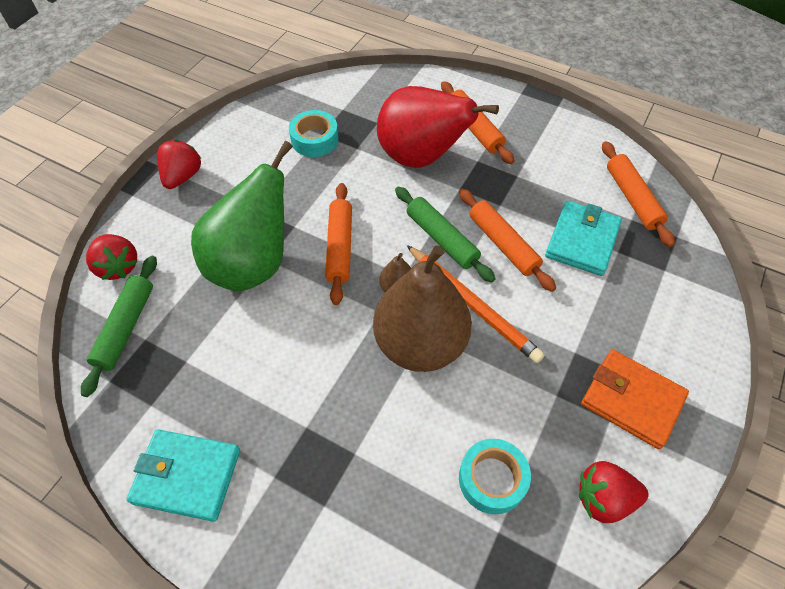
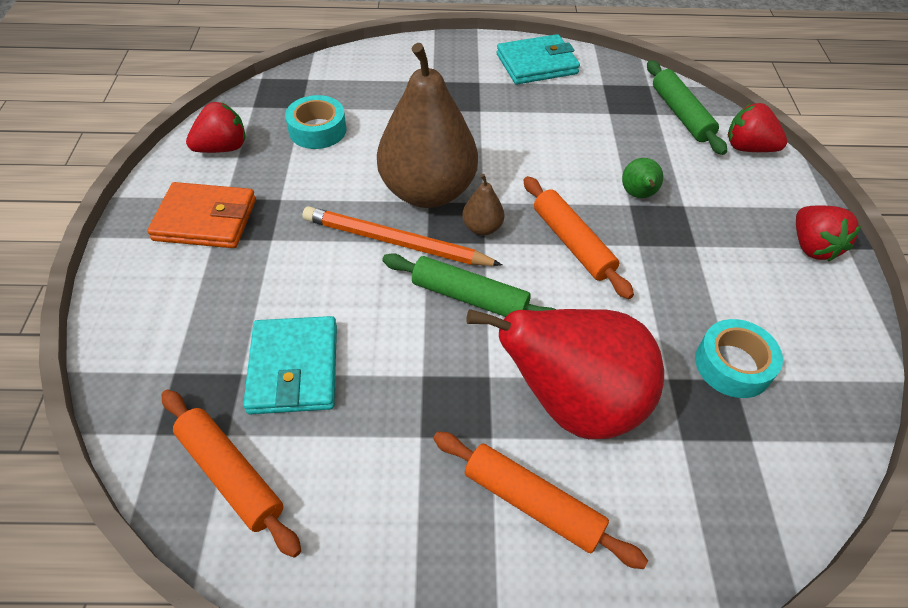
camera: 150 degrees right, 5 degrees down
(253, 264) = (638, 195): green pear -> green pear, size x0.41
(503, 244) = (394, 321): orange rolling pin -> none

